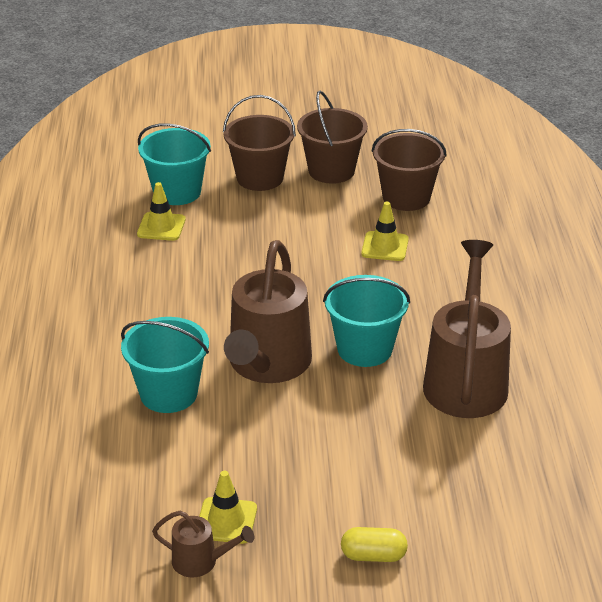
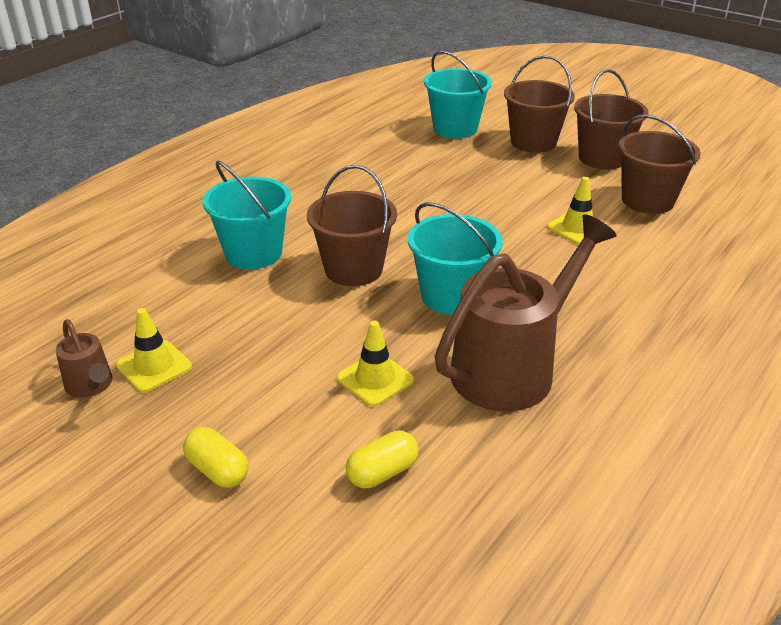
camera: 40 degrees right, 0 degrees up
(161, 227) = (411, 145): yellow traffic cone -> yellow traffic cone (375, 379)
(267, 365) = (353, 269): brown watering can -> brown bucket
(472, 493) = (382, 472): none -> yellow capsule

